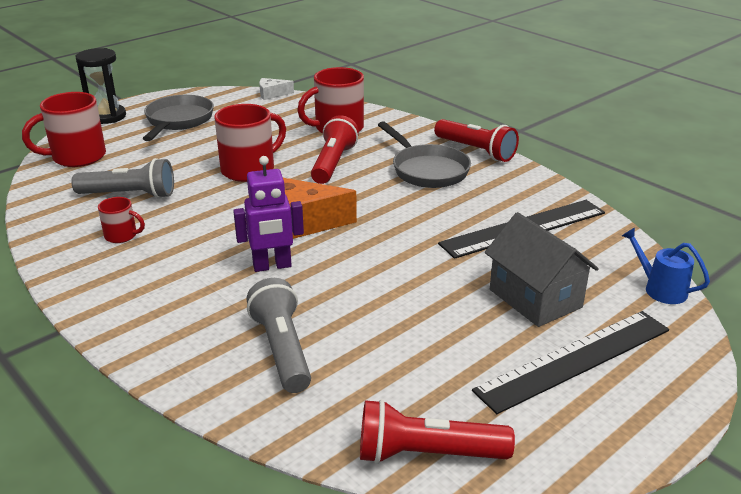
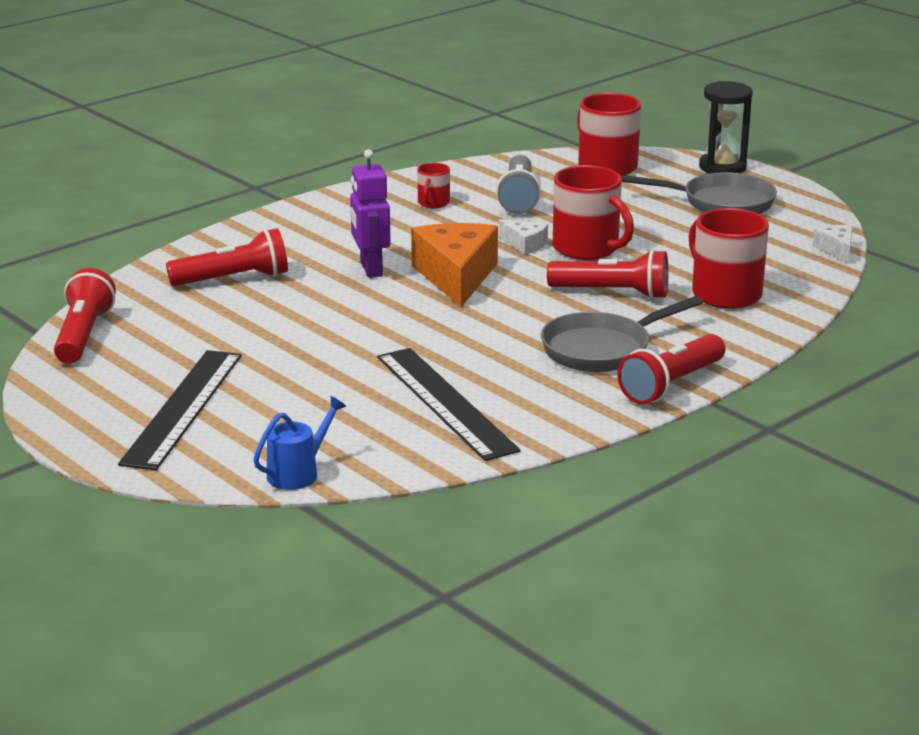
camera: 90 degrees right, 5 degrees down
(234, 194) = (524, 244): none -> white cheese
(282, 349) = (233, 279): grey flashlight -> red flashlight
(535, 298) = (291, 397): grey house -> none
(575, 360) = (182, 408): black ruler -> black ruler turned 45 degrees clockwise

